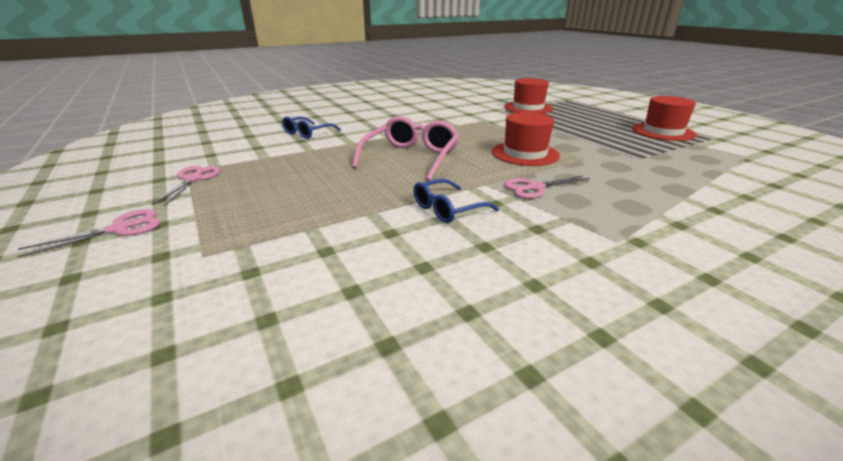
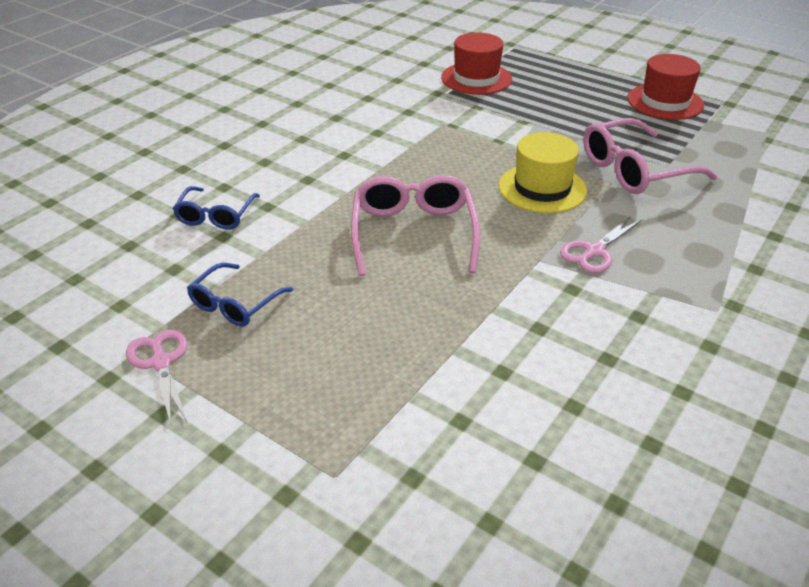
camera: 25 degrees left, 10 degrees up
(119, 229) = (178, 478): pink scissors -> none
(447, 209) = (531, 316): blue glasses -> blue glasses (234, 304)
(525, 154) = (542, 188): red hat -> yellow hat
(607, 156) = (634, 170): none -> pink glasses

